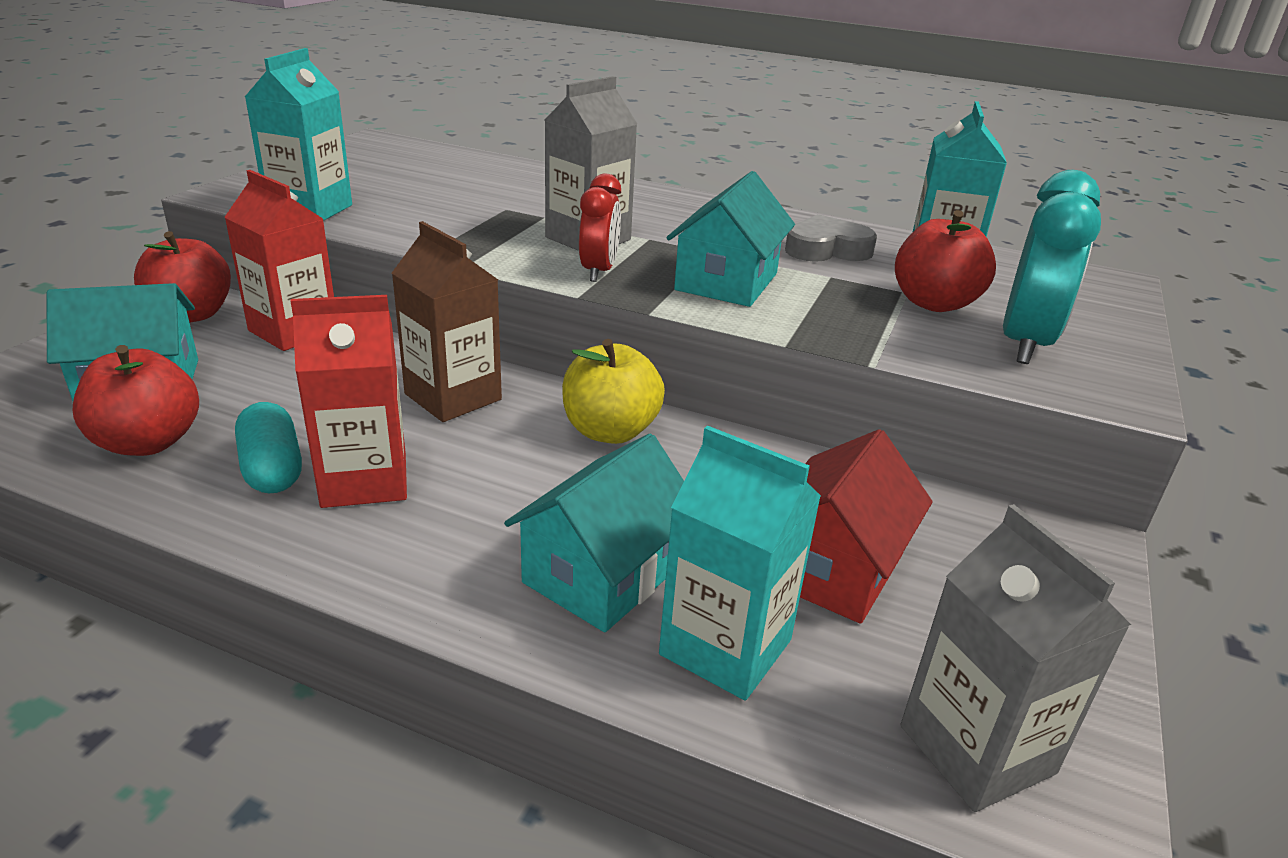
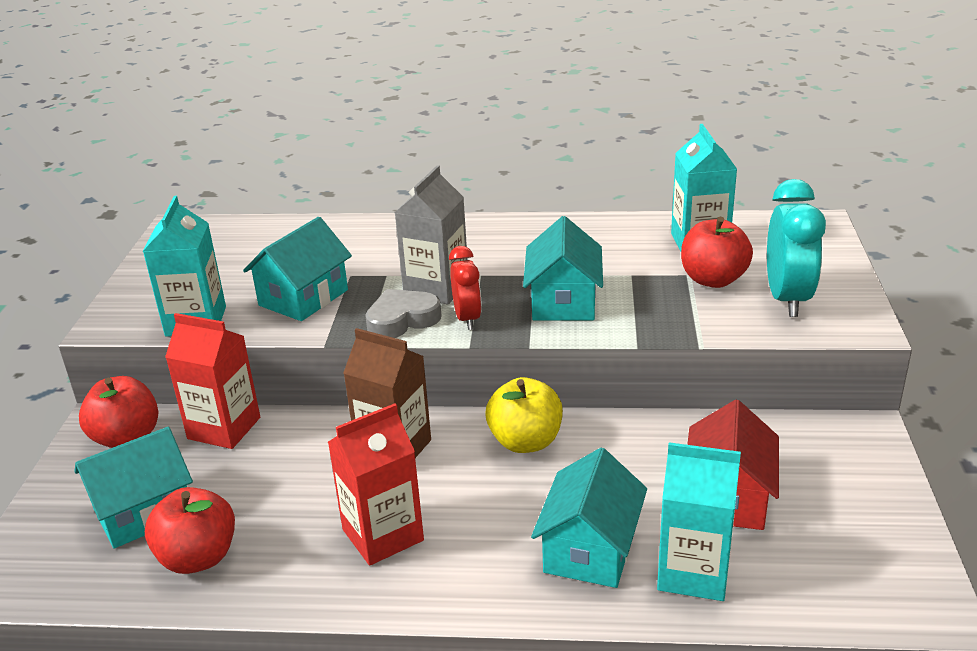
camera: 15 degrees left, 0 degrees up
(272, 469) = (309, 548): turquoise capsule -> none
(438, 215) = (303, 297): none -> turquoise house
(826, 249) = (614, 248): grey heart -> grey heart (402, 320)
(976, 749) = (862, 584): grey carton -> none

